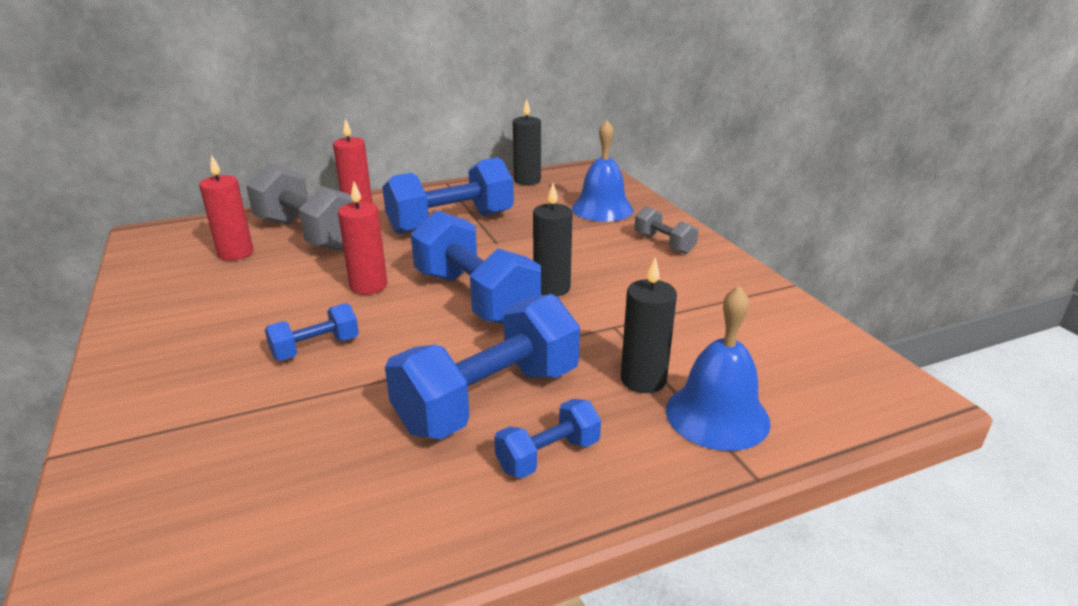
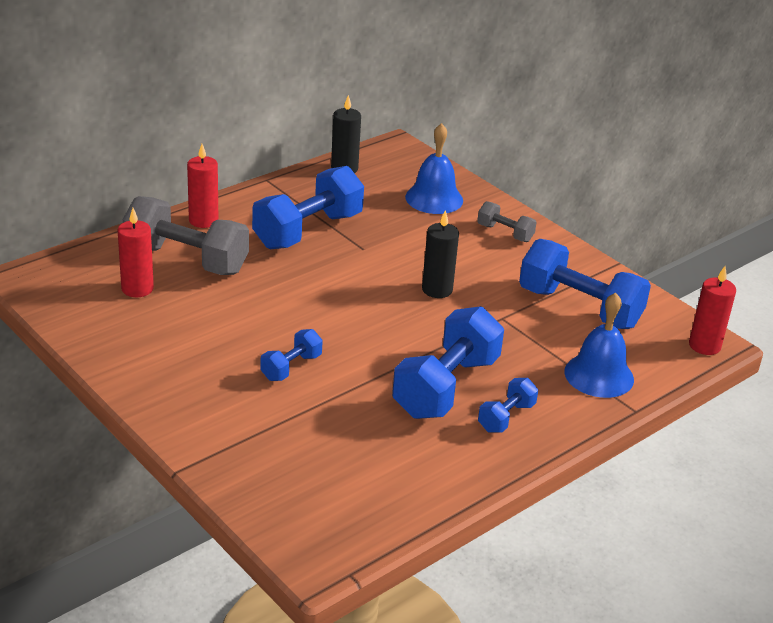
camera: 20 degrees left, 5 degrees up
(368, 286) = (286, 307): red candle -> red candle (704, 346)
(475, 298) = (382, 307): blue dumbbell -> blue dumbbell (579, 308)
(643, 380) = (542, 357): black candle -> none

